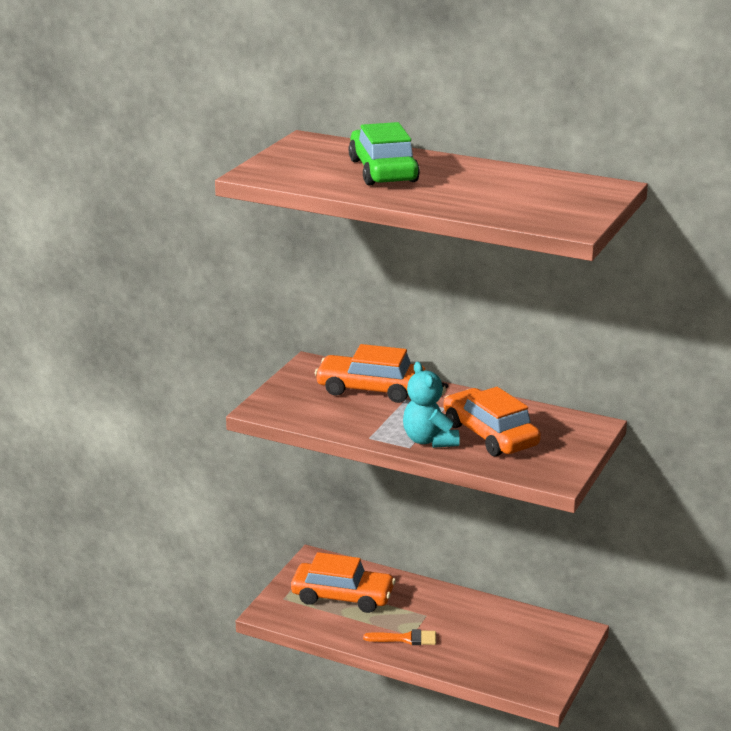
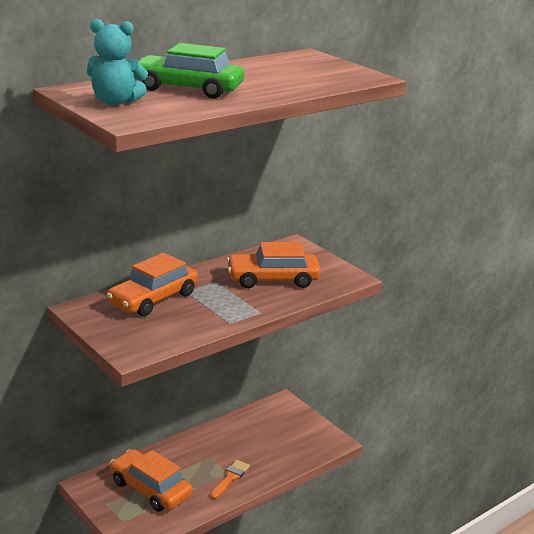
camera: 65 degrees left, 0 degrees up
(342, 596) = (150, 489): orange car -> orange car turned 90 degrees counterclockwise
(429, 440) = (259, 302): turquoise teddy bear -> turquoise teddy bear (115, 102)

